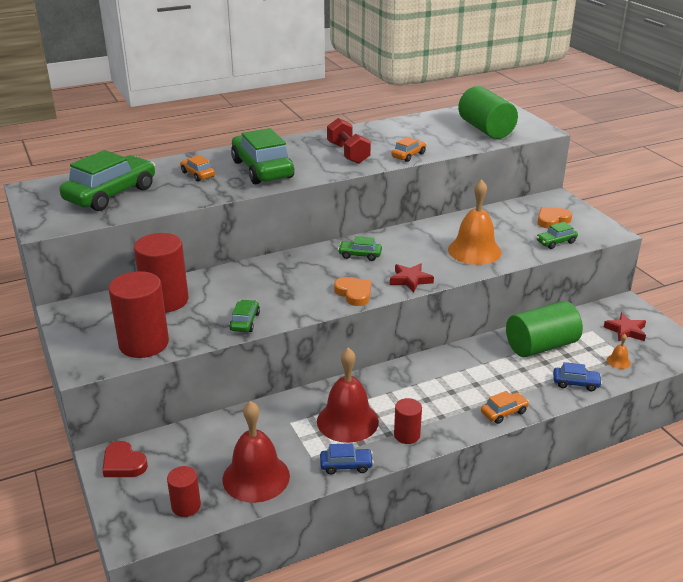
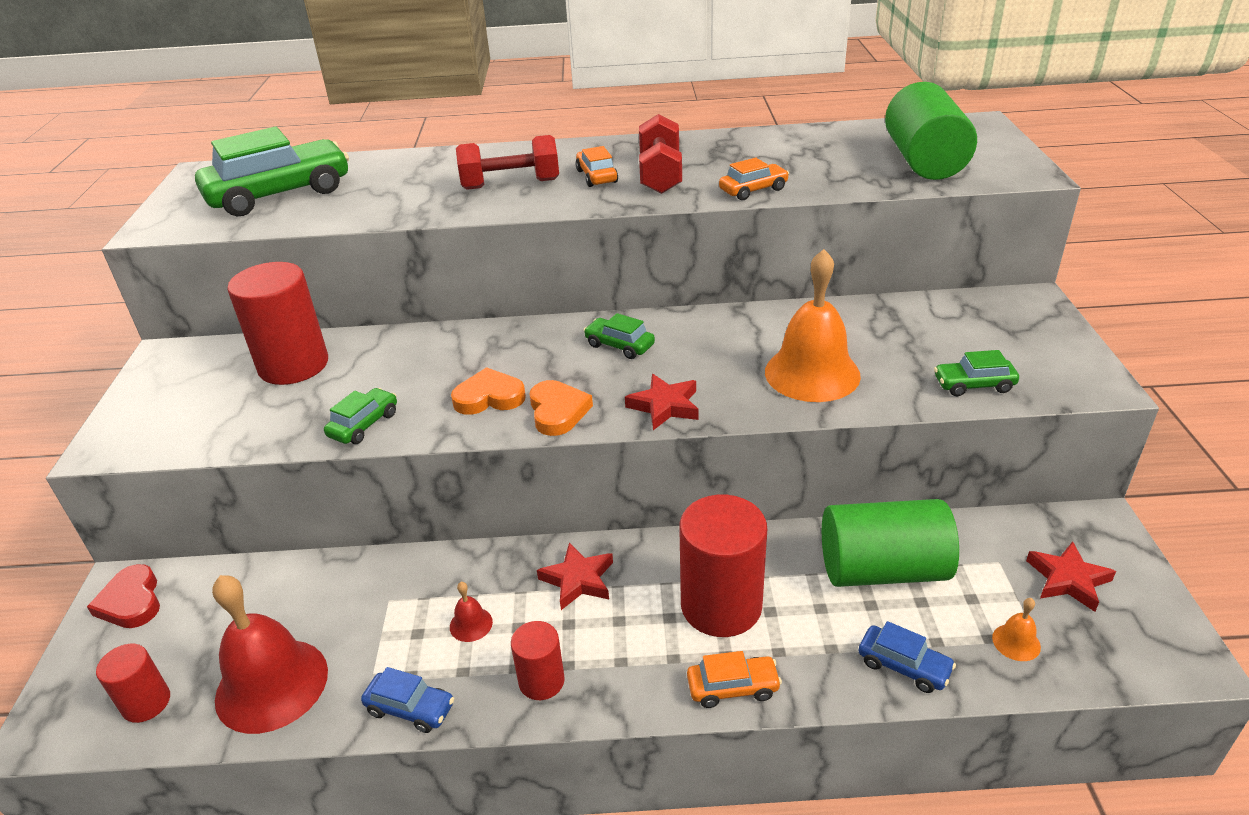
camera: 25 degrees right, 5 degrees up
(144, 344) = (206, 429): red cylinder -> red cylinder (721, 606)
(197, 174) = (417, 180): orange car -> orange car (596, 176)
(262, 169) = (510, 184): green car -> red dumbbell
(347, 421) = (471, 624): red bell -> red bell, size x0.41
(390, 387) = (578, 580): none -> red star
(552, 220) = (994, 341): orange heart -> orange heart (489, 397)

